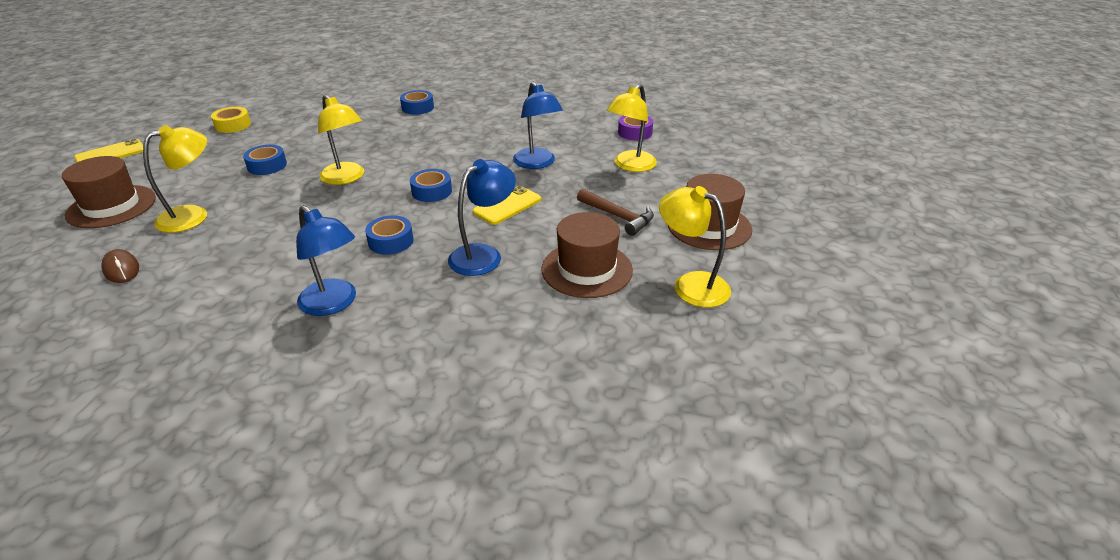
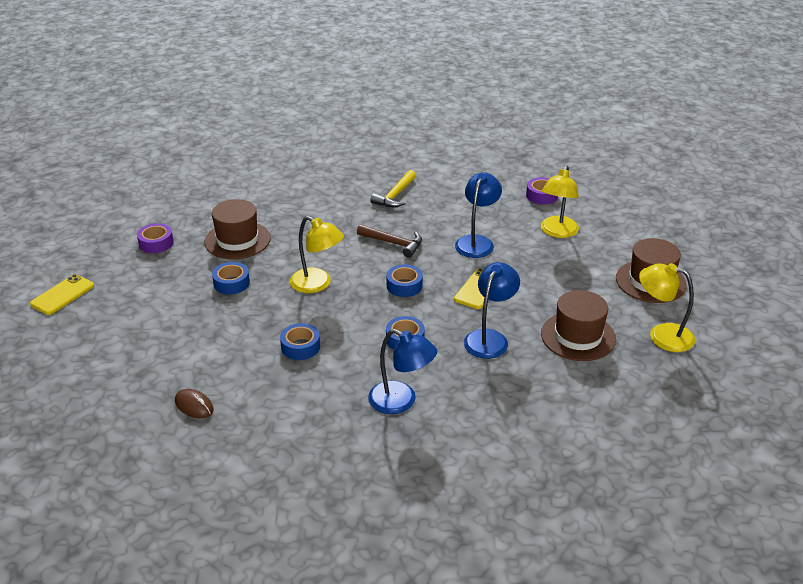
camera: 15 degrees left, 0 degrees up
(111, 206) = (122, 349): brown hat -> brown hat (237, 240)
(193, 215) = (209, 345): yellow lamp -> none
(233, 125) = (156, 243): yellow tape -> purple tape
(417, 107) = (324, 195): blue tape -> blue tape (300, 347)
(485, 115) = (395, 195): none -> yellow hammer
(537, 163) = (477, 242): blue lamp -> blue lamp turned 120 degrees counterclockwise
(618, 217) = (575, 284): brown hammer -> brown hammer (393, 243)

